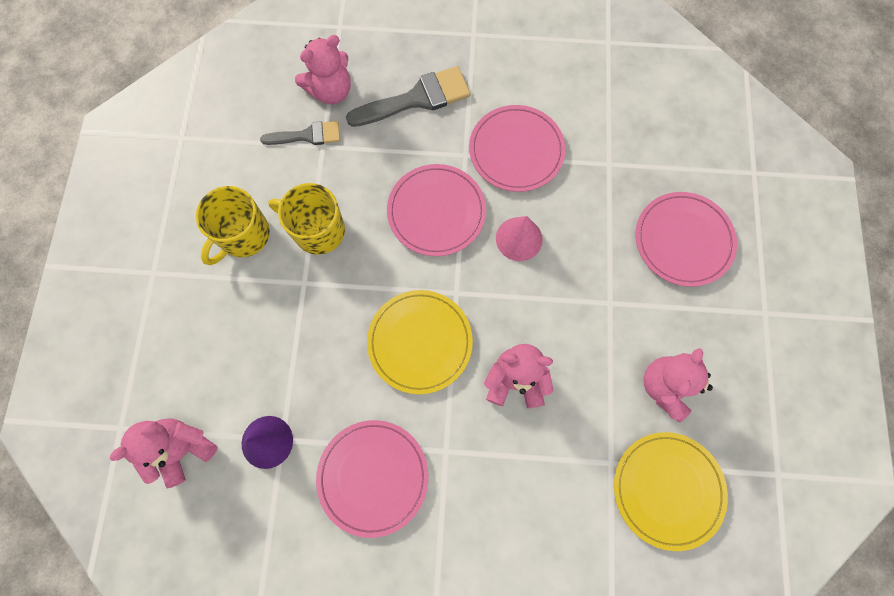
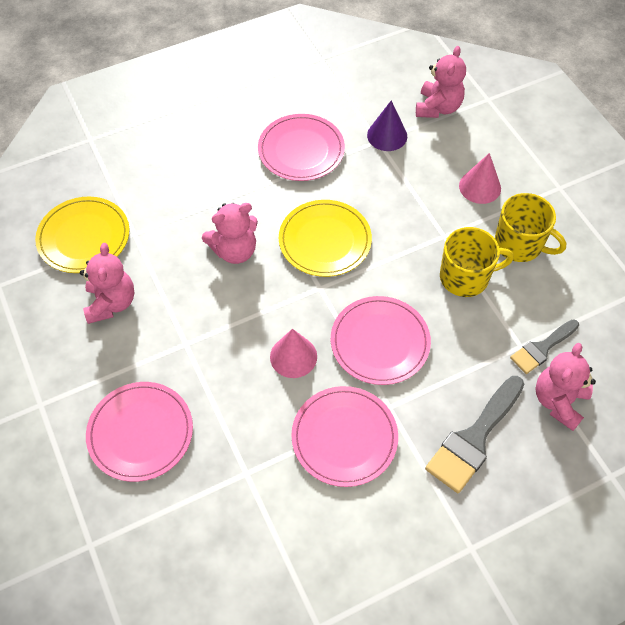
camera: 150 degrees right, 15 degrees down
(226, 318) = (480, 187): none -> pink cone
(243, 235) = (519, 244): yellow mug -> yellow mug turned 120 degrees clockwise

